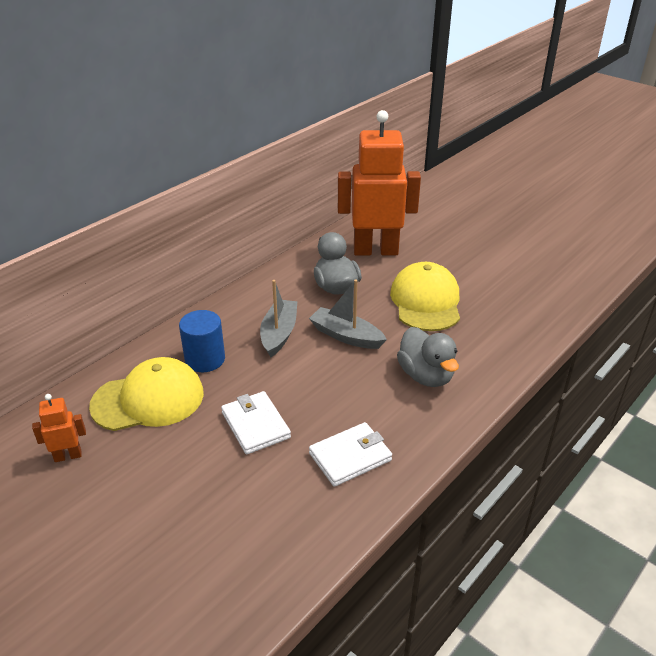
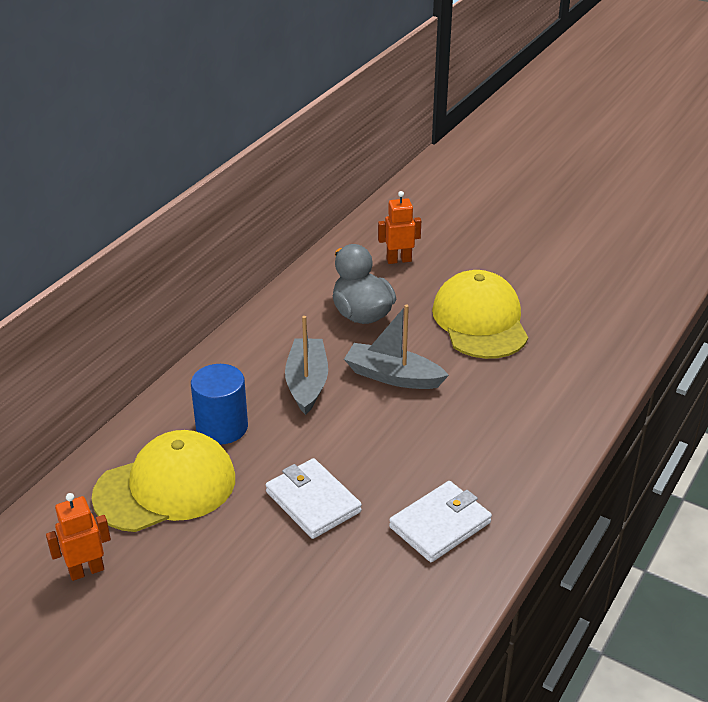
camera: 10 degrees left, 0 degrees up
(375, 250) = (399, 260): orange robot -> orange robot, size x0.42
(426, 375) = (504, 415): grey duck -> none

